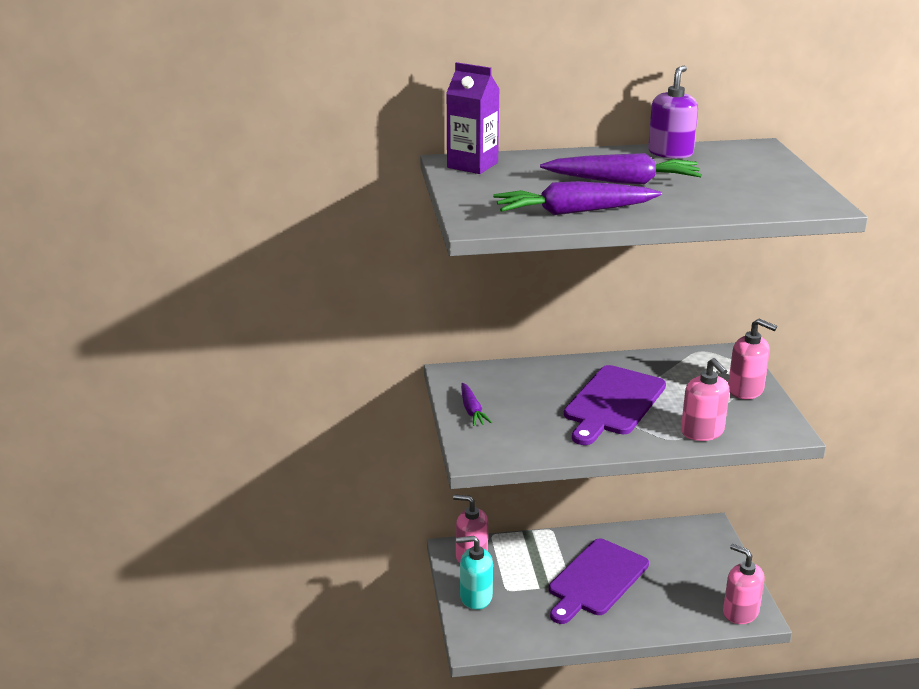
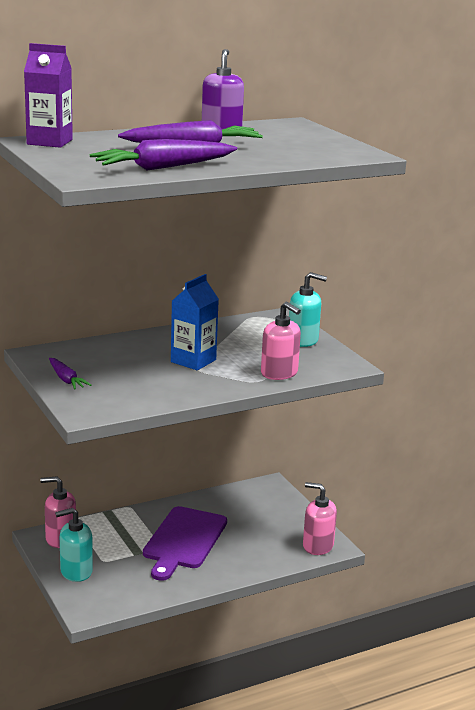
camera: 20 degrees left, 5 degrees down
(613, 403) = (193, 361): purple cutting board -> blue carton
(746, 390) = (303, 340): pink soap dispenser -> turquoise soap dispenser

